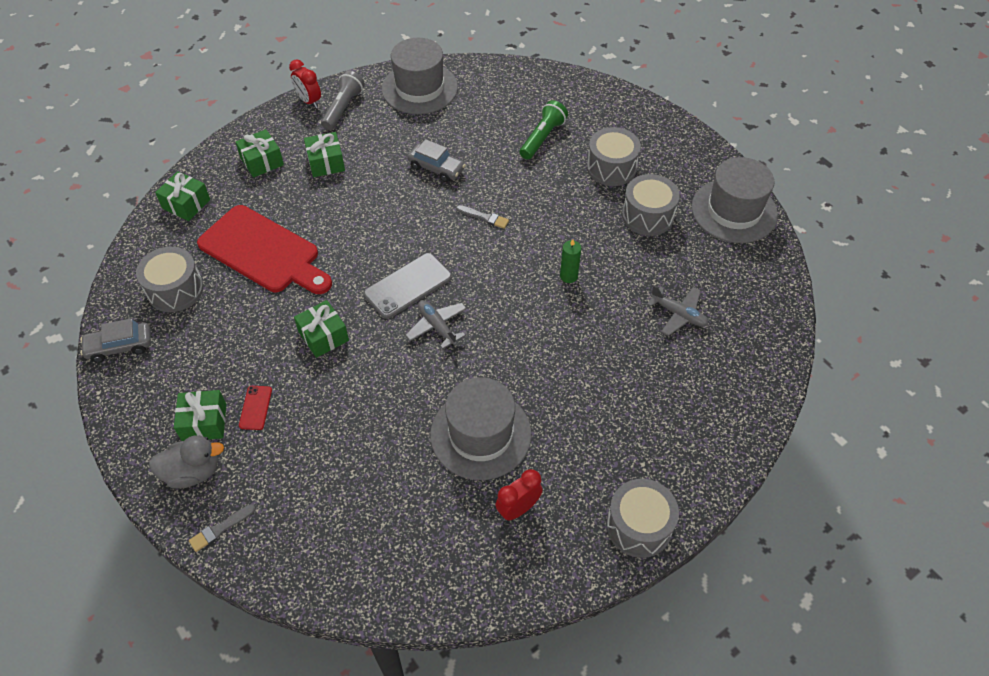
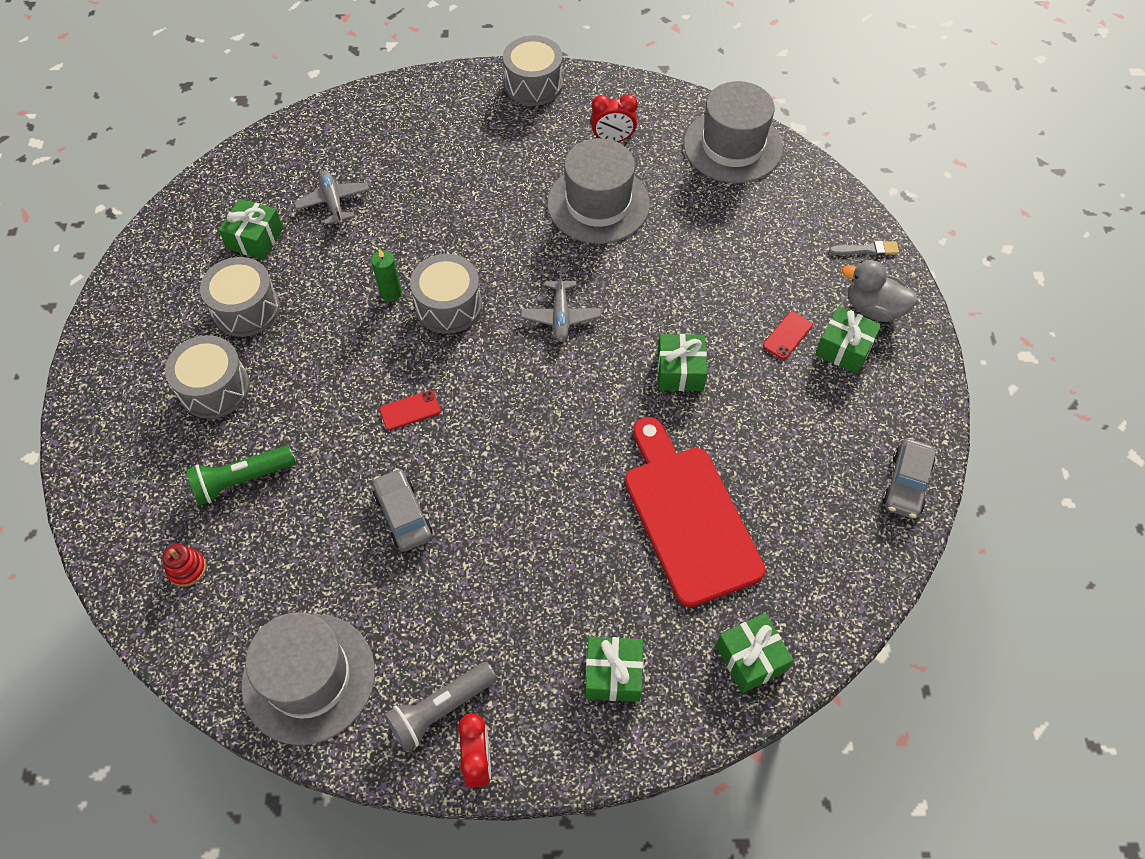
camera: 145 degrees left, 5 degrees up
(120, 346) = (906, 484): grey car -> grey car turned 90 degrees clockwise
(175, 290) = (816, 524): grey drum -> grey drum (448, 306)
(326, 163) = (531, 615): green gift -> green gift (255, 238)
(408, 286) = (556, 376): grey phone -> none
(484, 217) = (410, 410): grey brush -> red phone
(525, 93) = (187, 569): none -> red stacking toy
(734, 211) = (161, 264): grey hat -> grey hat (732, 146)

